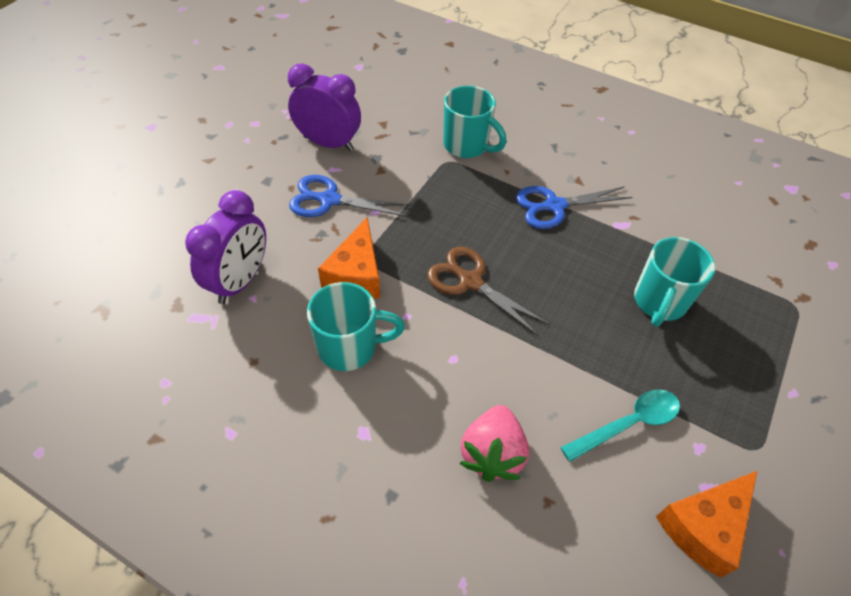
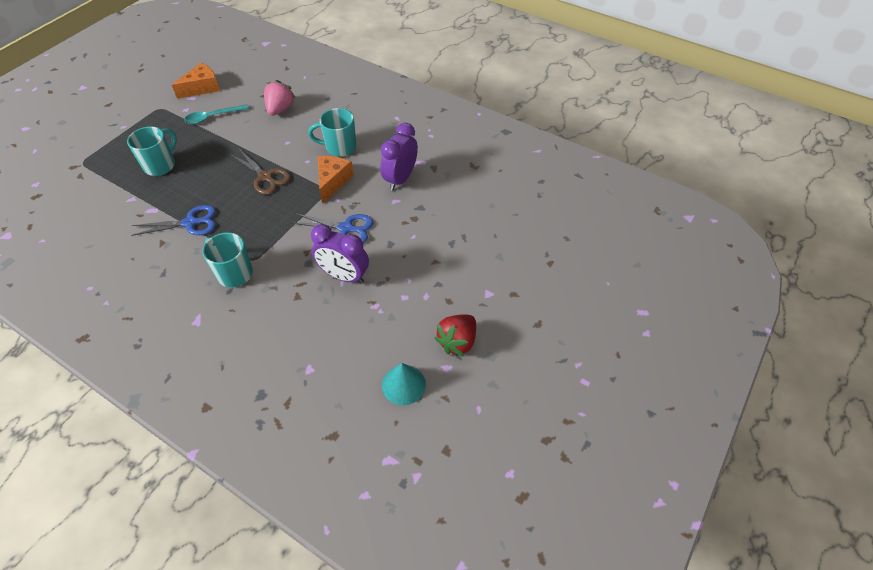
camera: 175 degrees left, 0 degrees up
(202, 85) = (457, 341): none -> red strawberry
(264, 55) = (403, 384): none -> turquoise cone

